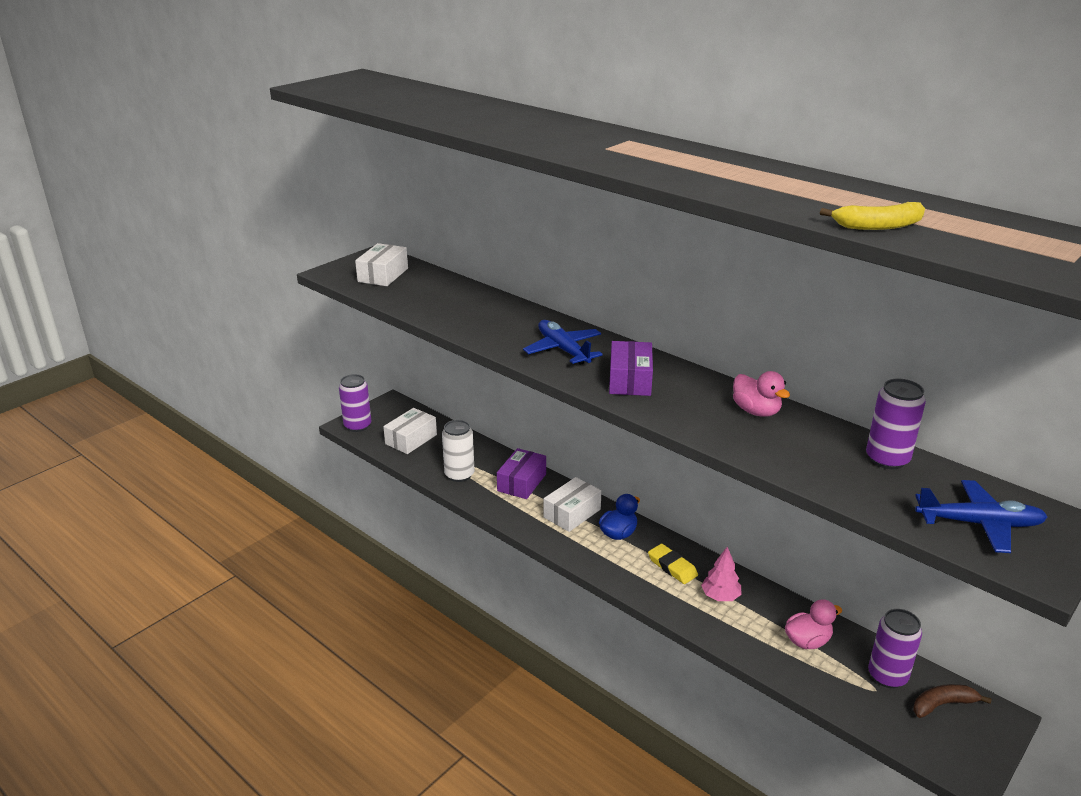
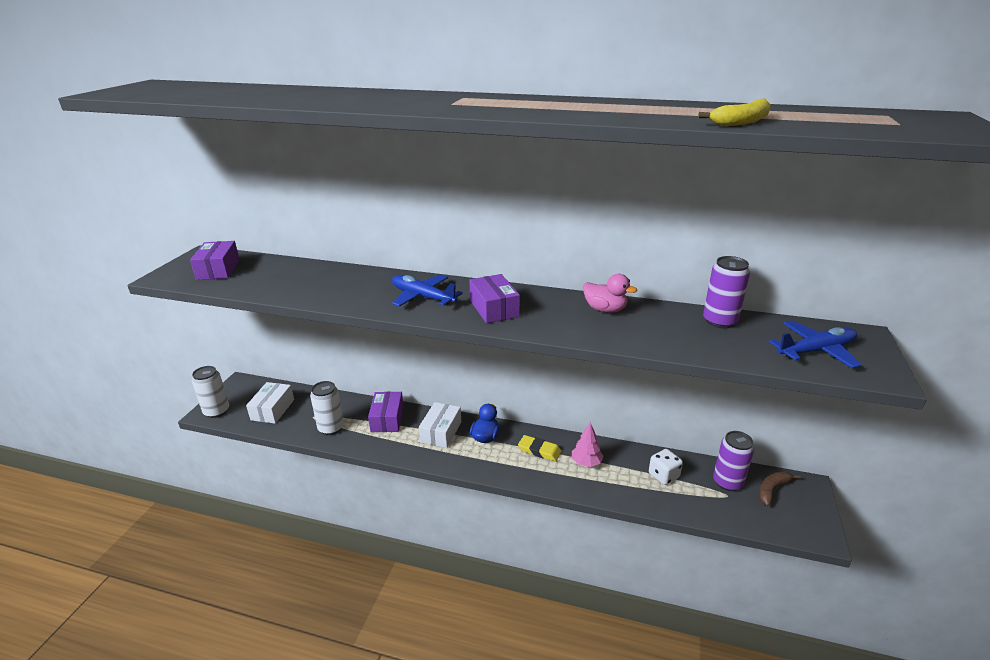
camera: 25 degrees left, 0 degrees up
(357, 426) = (216, 411): purple can -> white can
(383, 275) = (218, 269): white box -> purple box
(807, 641) = (663, 475): pink duck -> white dice

